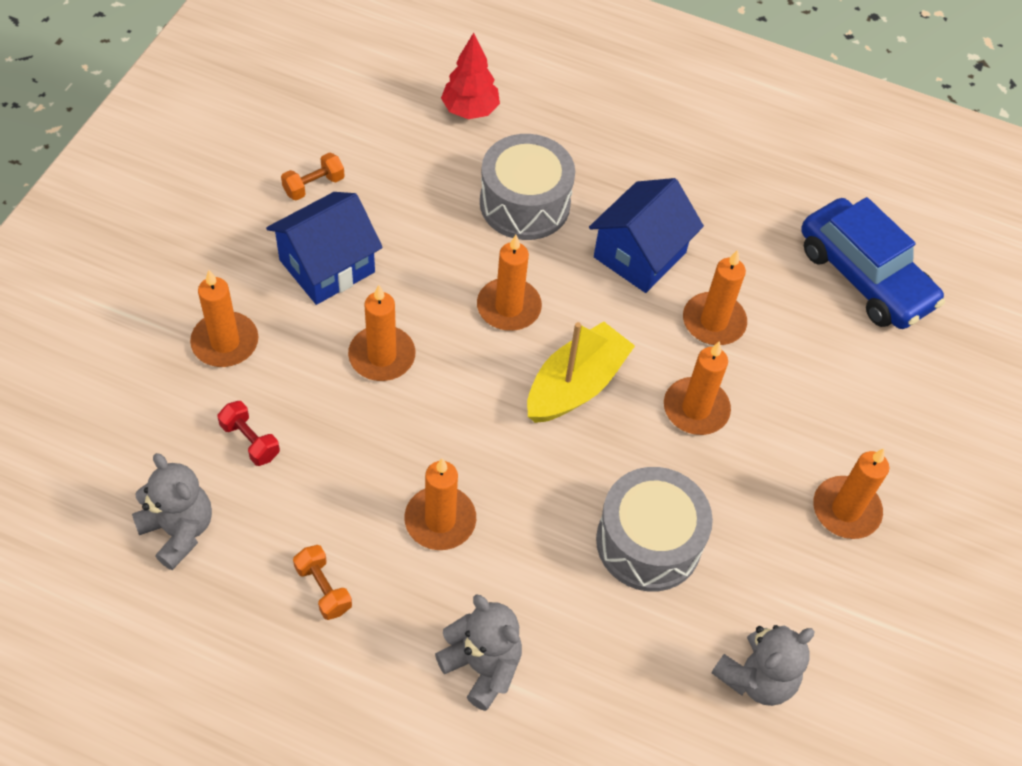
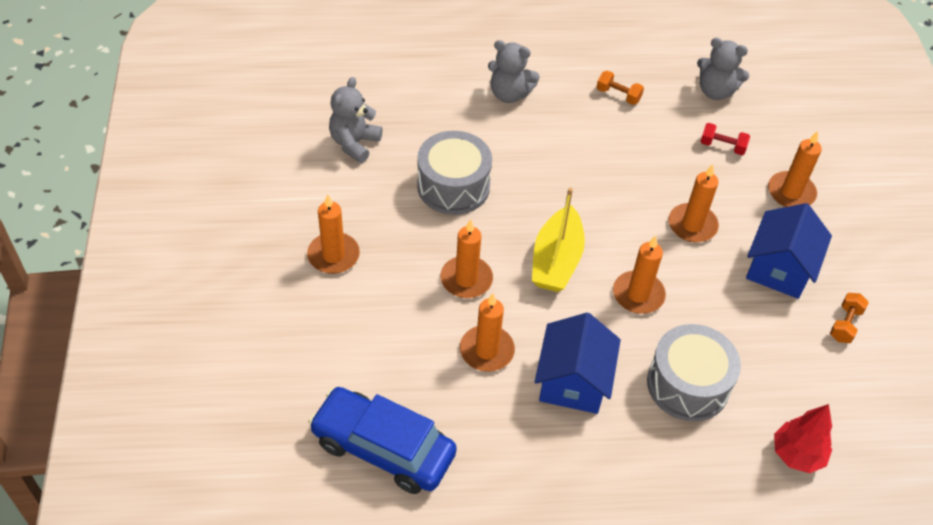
camera: 155 degrees right, 5 degrees down
(440, 520) = (582, 150): orange candle -> none

